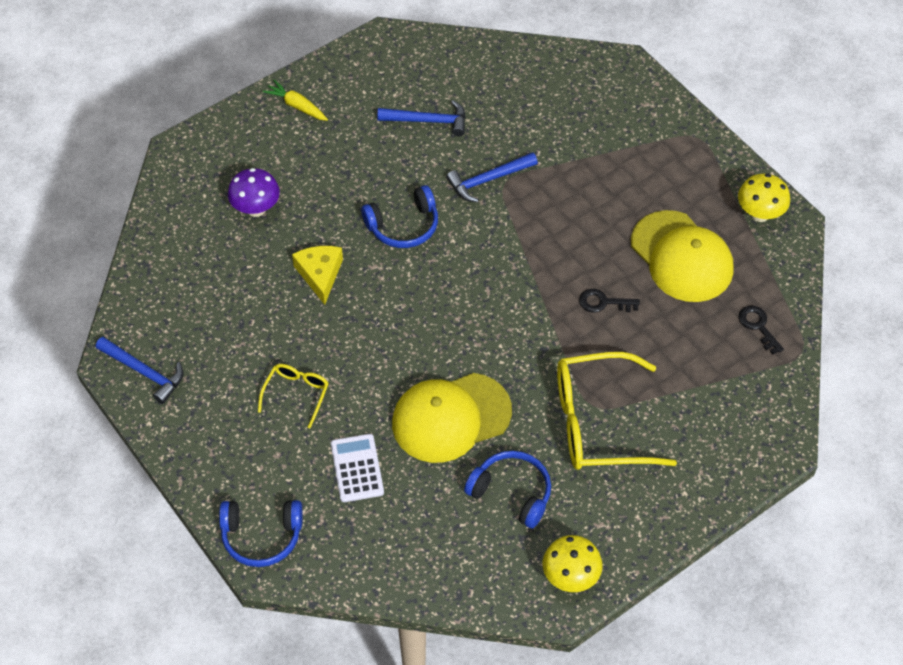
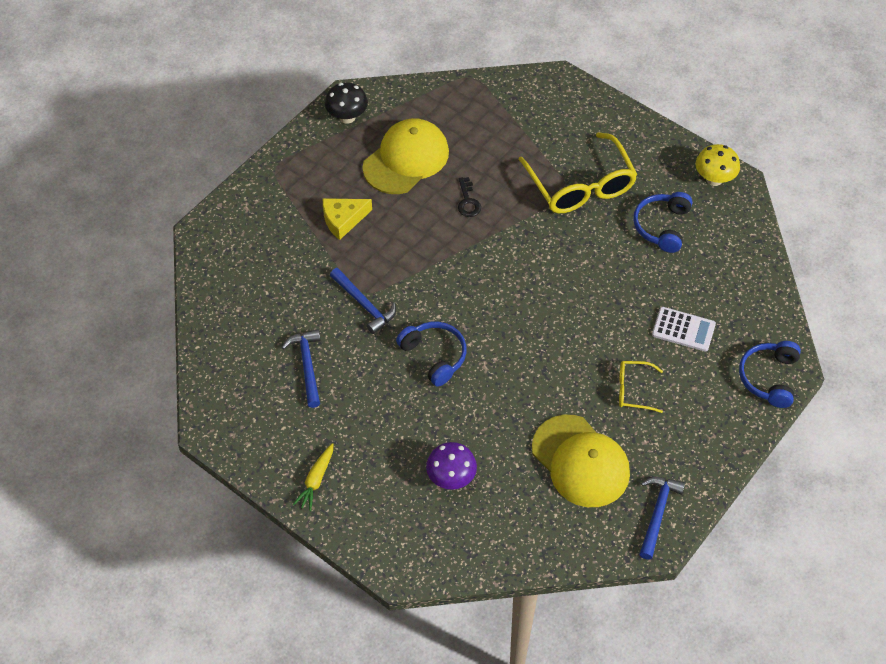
camera: 105 degrees left, 0 degrees up
(261, 536) = (769, 378): blue headphones -> blue headphones turned 150 degrees counterclockwise
(320, 274) = (507, 406): yellow cheese -> yellow cheese (343, 220)
(357, 468) = (683, 329): white calculator -> white calculator turned 135 degrees counterclockwise
(451, 418) = (613, 278): yellow cap -> yellow cap (580, 461)
(758, 326) = (457, 104): black key -> none
(759, 214) = (347, 117): yellow mushroom -> black mushroom

